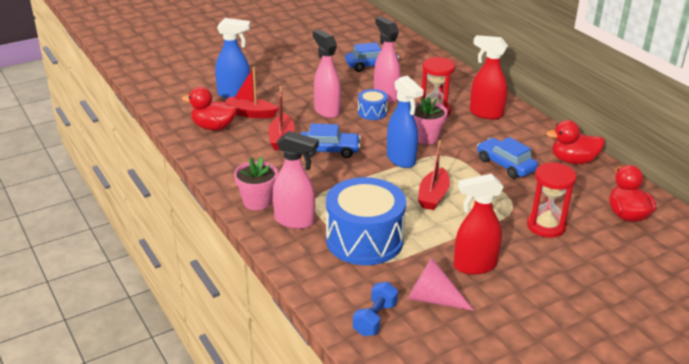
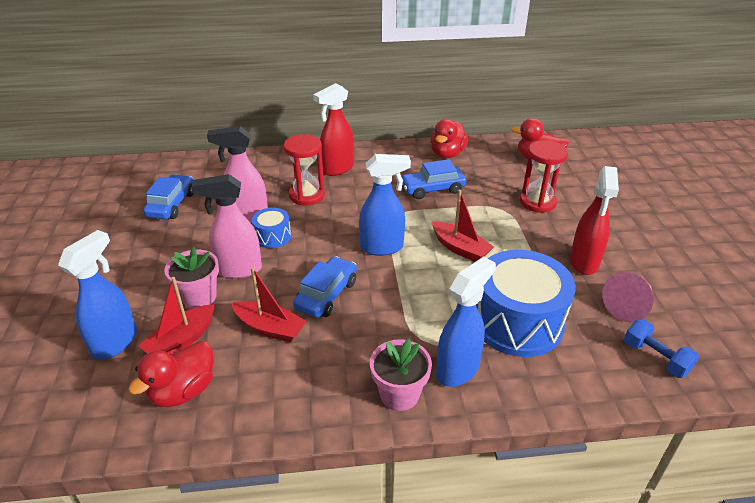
camera: 65 degrees left, 5 degrees up
(295, 221) = (458, 369): pink spray bottle -> blue spray bottle
(426, 137) = (352, 218): pink flower pot -> pink flower pot (199, 297)

